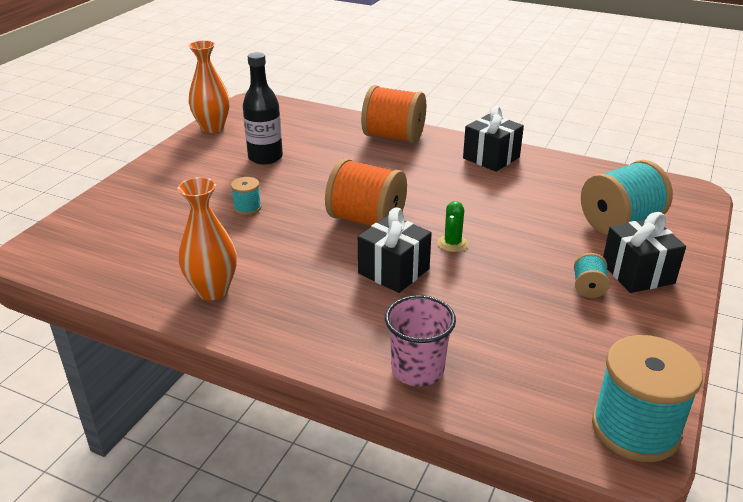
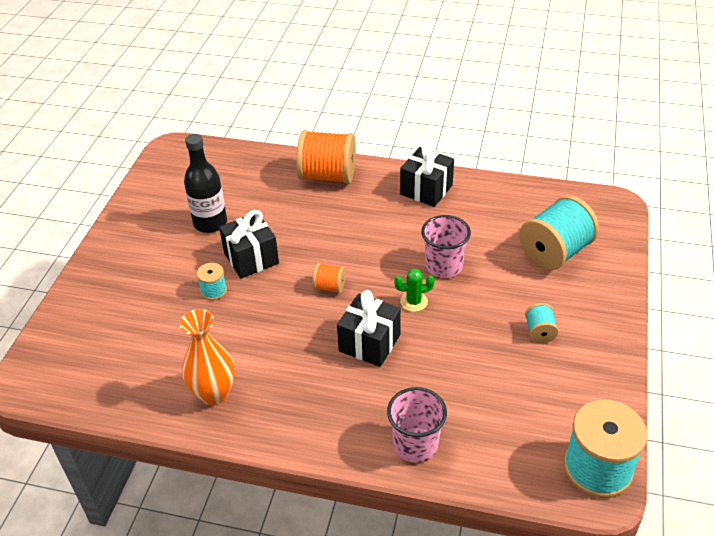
camera: 10 degrees left, 10 degrees up
(212, 128) = (144, 191): orange vase -> none
(366, 220) = (329, 287): orange spool -> orange spool, size x0.47
(452, 243) = (414, 302): green cactus -> green cactus turned 75 degrees clockwise
(493, 219) = (443, 266): none -> pink cup
(637, 273) = (578, 308): black gift -> black gift (251, 258)

